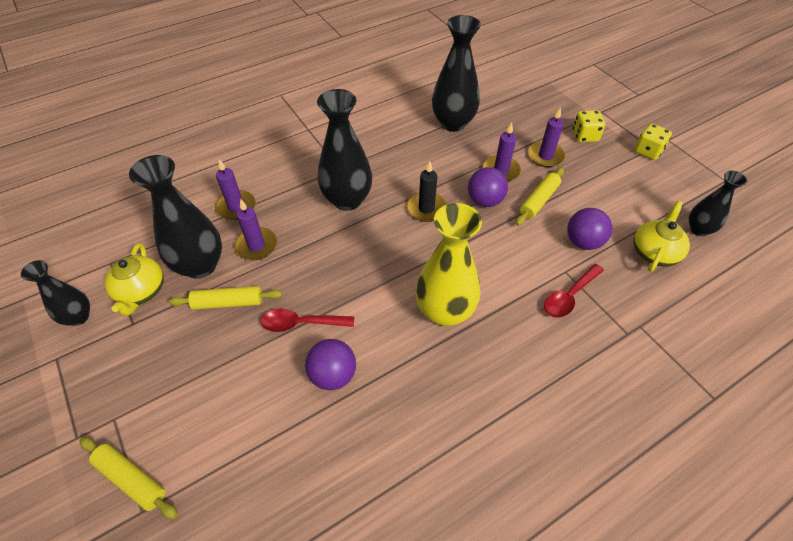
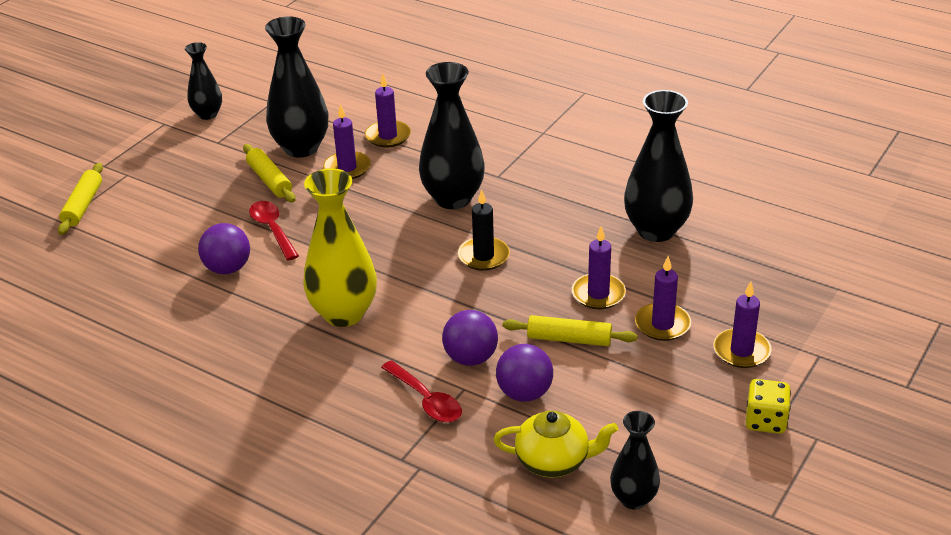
camera: 65 degrees right, 15 degrees down
(141, 292) = (251, 131): yellow teapot -> none
(484, 201) = (533, 295): purple ball -> purple ball (471, 358)
(569, 296) = (426, 400): red spoon -> red spoon turned 150 degrees counterclockwise
(584, 136) = (741, 351): yellow dice -> purple candle

